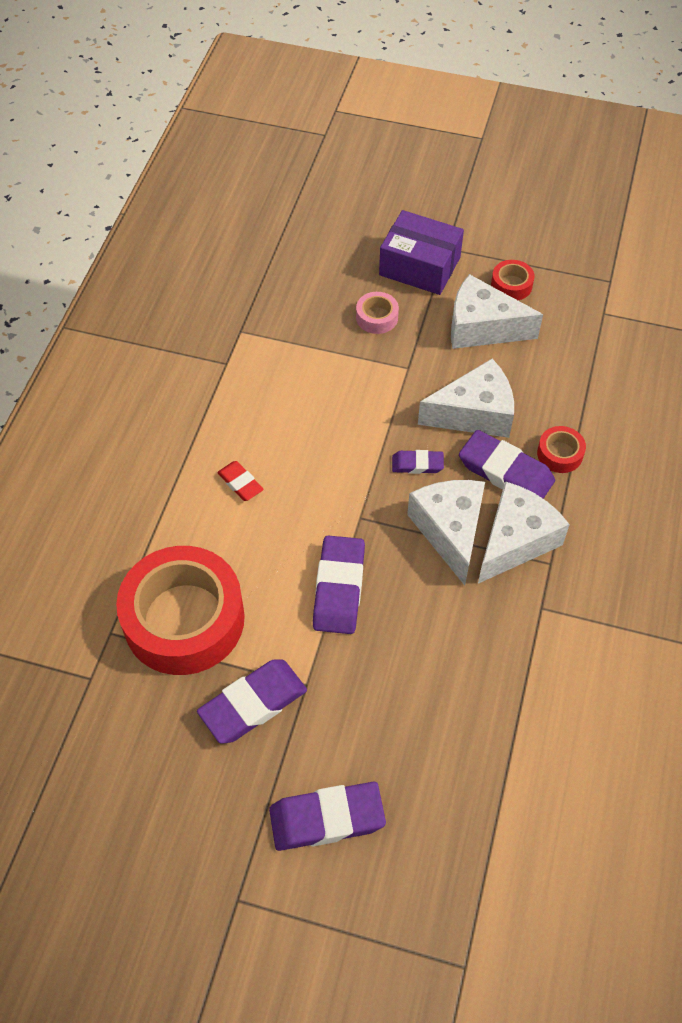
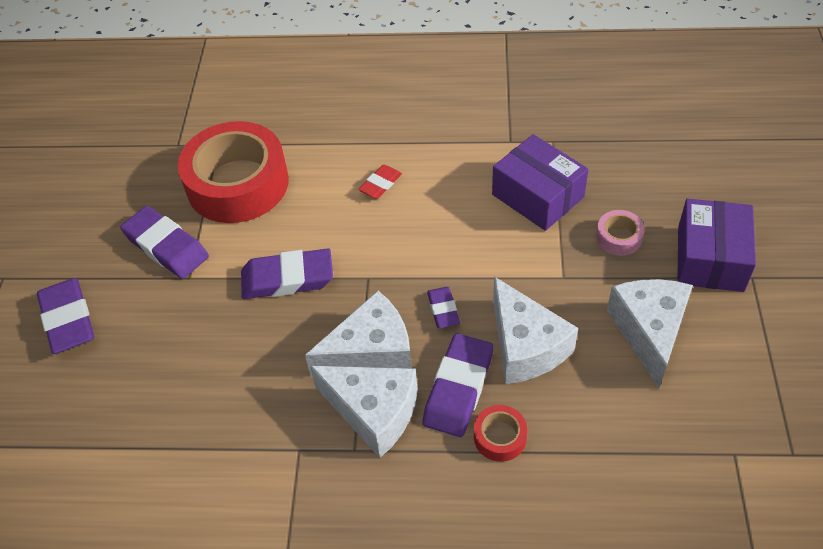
camera: 80 degrees right, 5 degrees down
(306, 360) = (537, 196): none -> purple box
(511, 285) = (728, 349): red tape -> none

